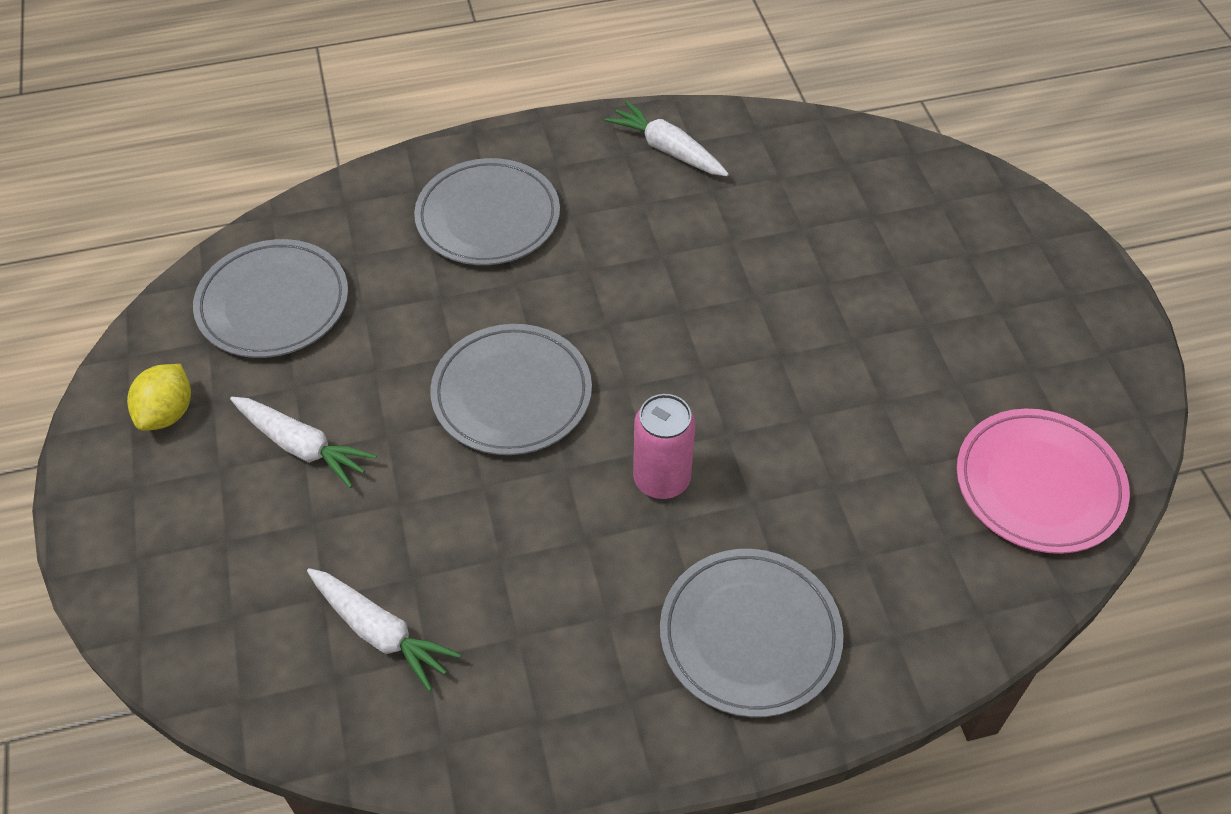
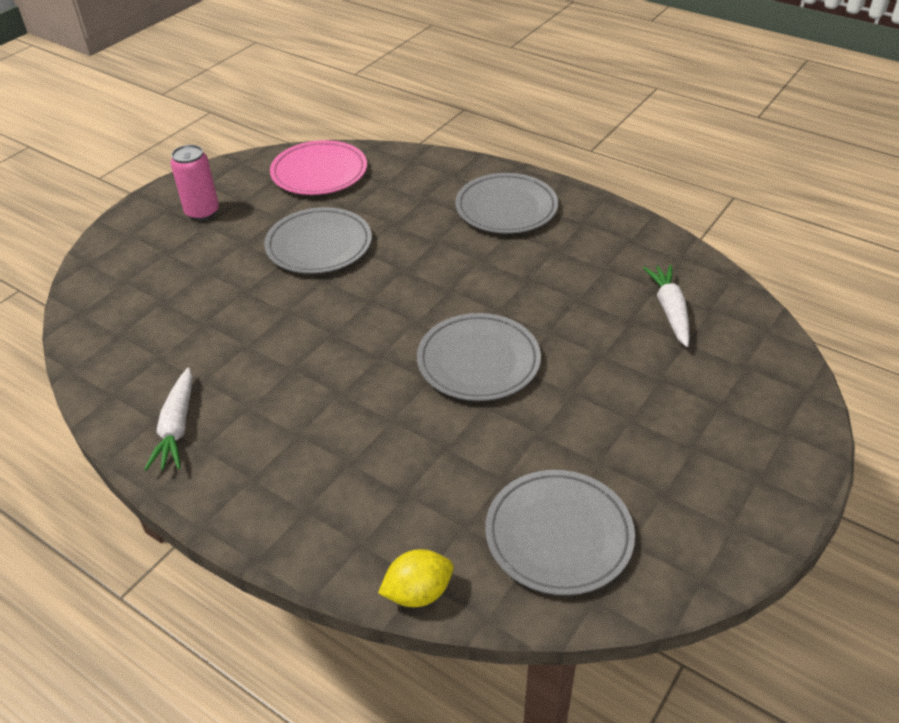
camera: 130 degrees left, 10 degrees down
(167, 413) = (701, 510): yellow lemon -> yellow lemon (418, 592)
(302, 446) = (629, 422): white carrot -> none
(488, 217) = (346, 478): grey plate -> grey plate (319, 245)
(661, 479) = (460, 275): pink can -> pink can (202, 212)

